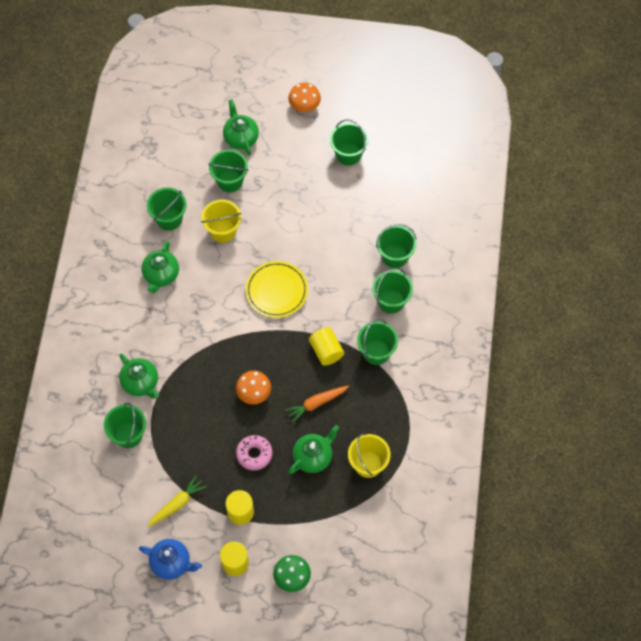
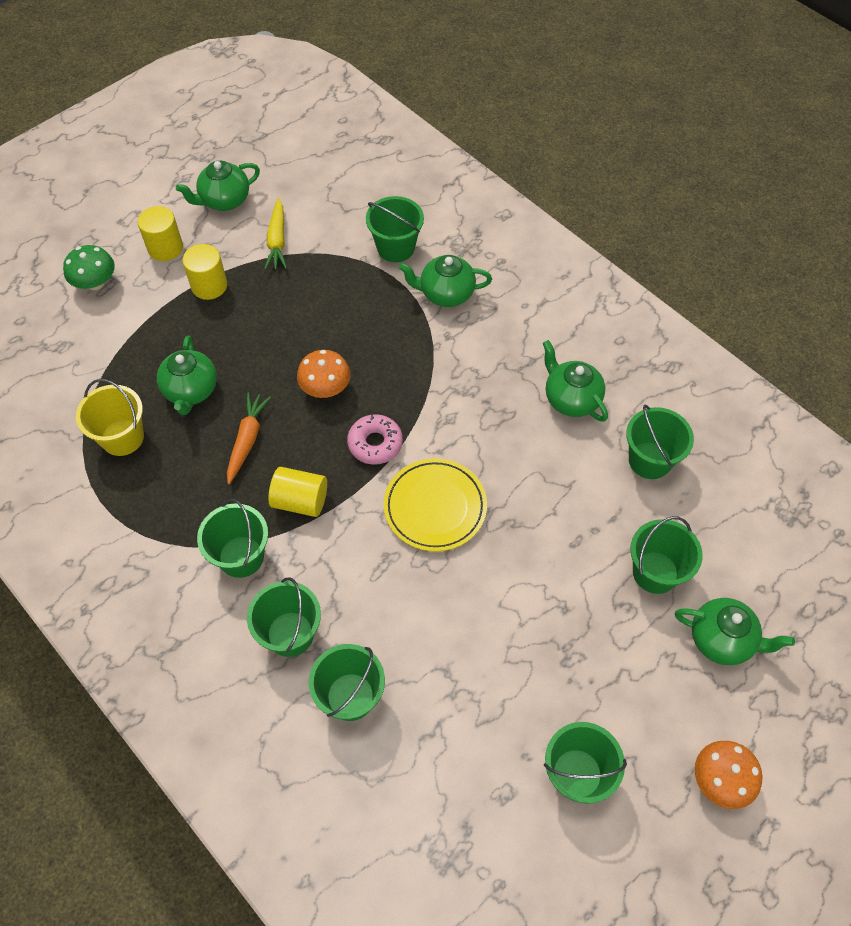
camera: 130 degrees right, 5 degrees down
(171, 563) = (224, 200): blue teapot -> green teapot
(223, 231) = (579, 508): yellow bucket -> none
(254, 454) = (255, 339): pink donut -> pink donut (375, 443)

